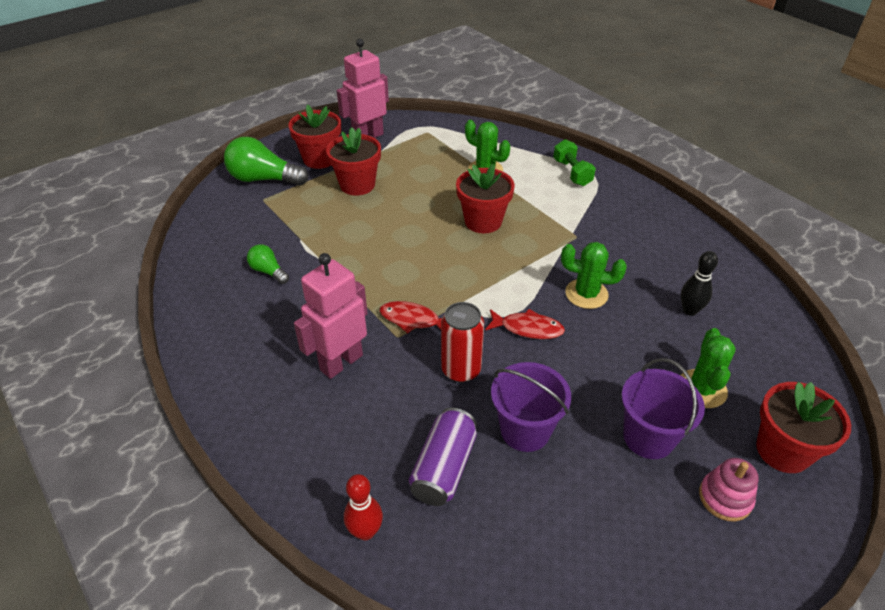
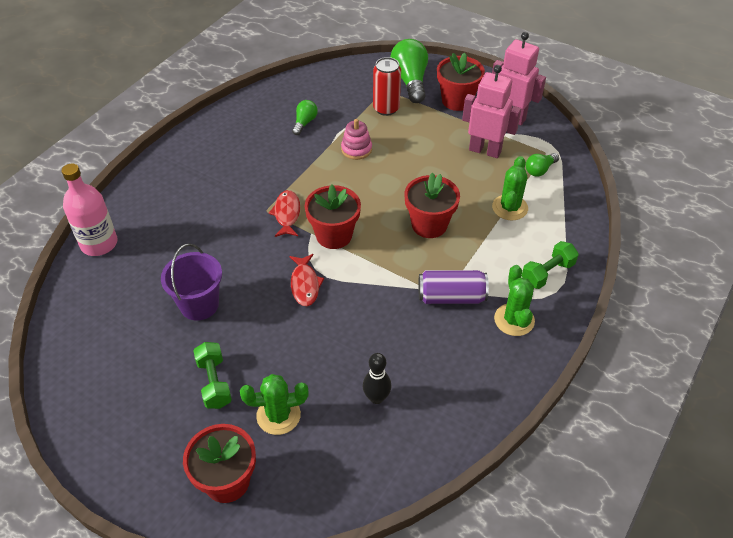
camera: 70 degrees right, 5 degrees up
(341, 362) = (230, 189): pink robot -> pink robot (485, 150)
(357, 185) = (434, 133): red flower pot -> red flower pot (334, 235)
(365, 531) = (99, 243): red bowling pin -> pink bottle
(444, 468) = (155, 268): purple can -> purple can (451, 297)
(447, 141) = (540, 170): none -> green light bulb
(461, 370) = (245, 254): red can -> red can (386, 108)
(586, 294) = (364, 316): green cactus -> green cactus (514, 320)
(648, 437) = (214, 382): purple bucket -> green dumbbell
(725, 498) = (168, 440): pink stacking toy -> pink stacking toy (356, 149)

